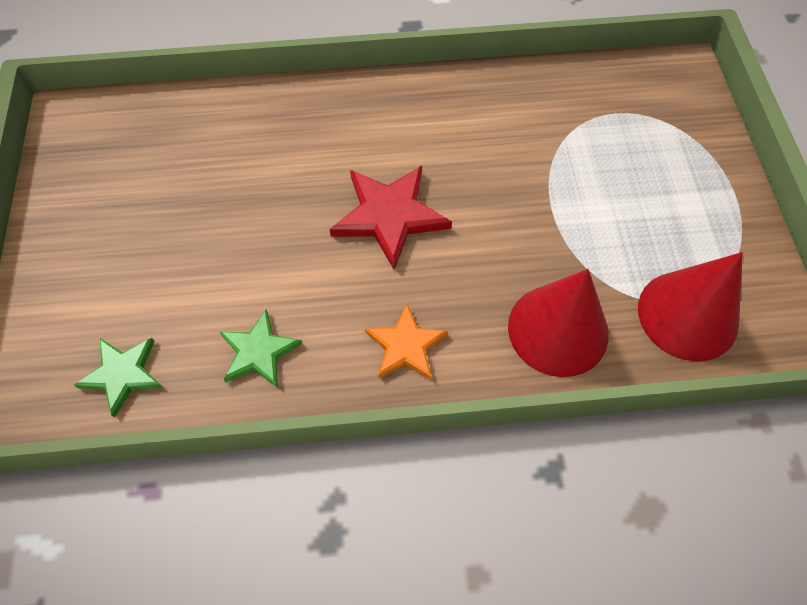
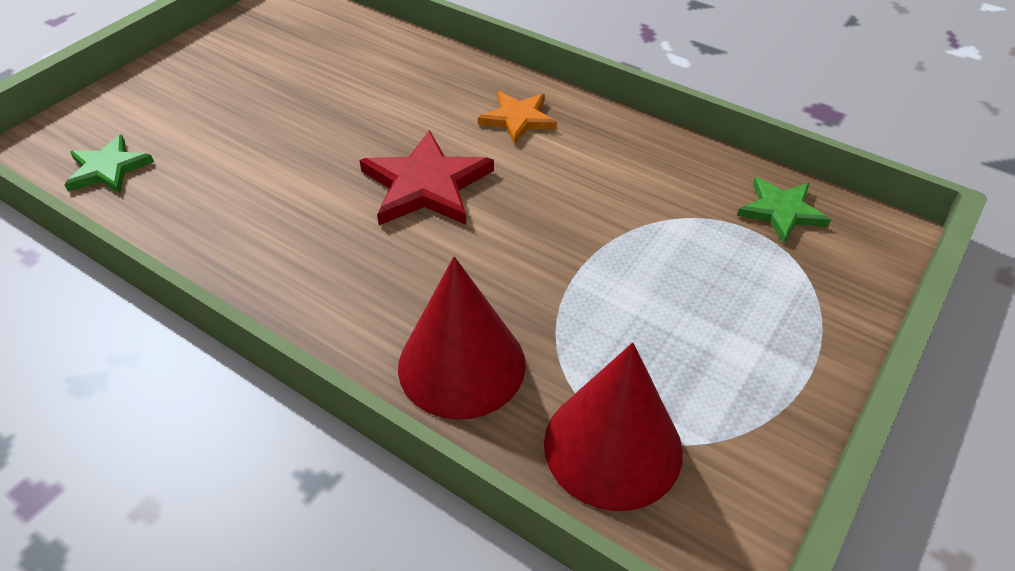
camera: 40 degrees right, 15 degrees down
(259, 351) = (208, 214): green star -> green star (781, 211)
(406, 346) = (316, 285): orange star -> orange star (518, 119)

